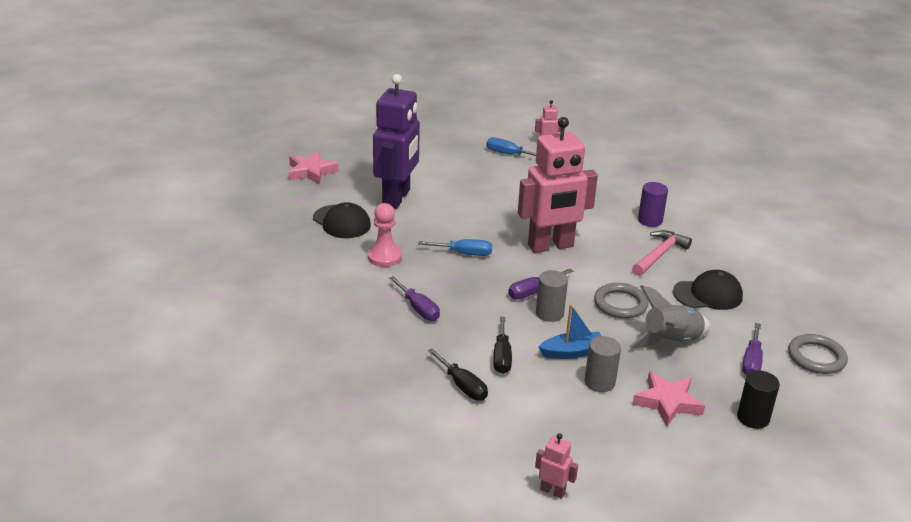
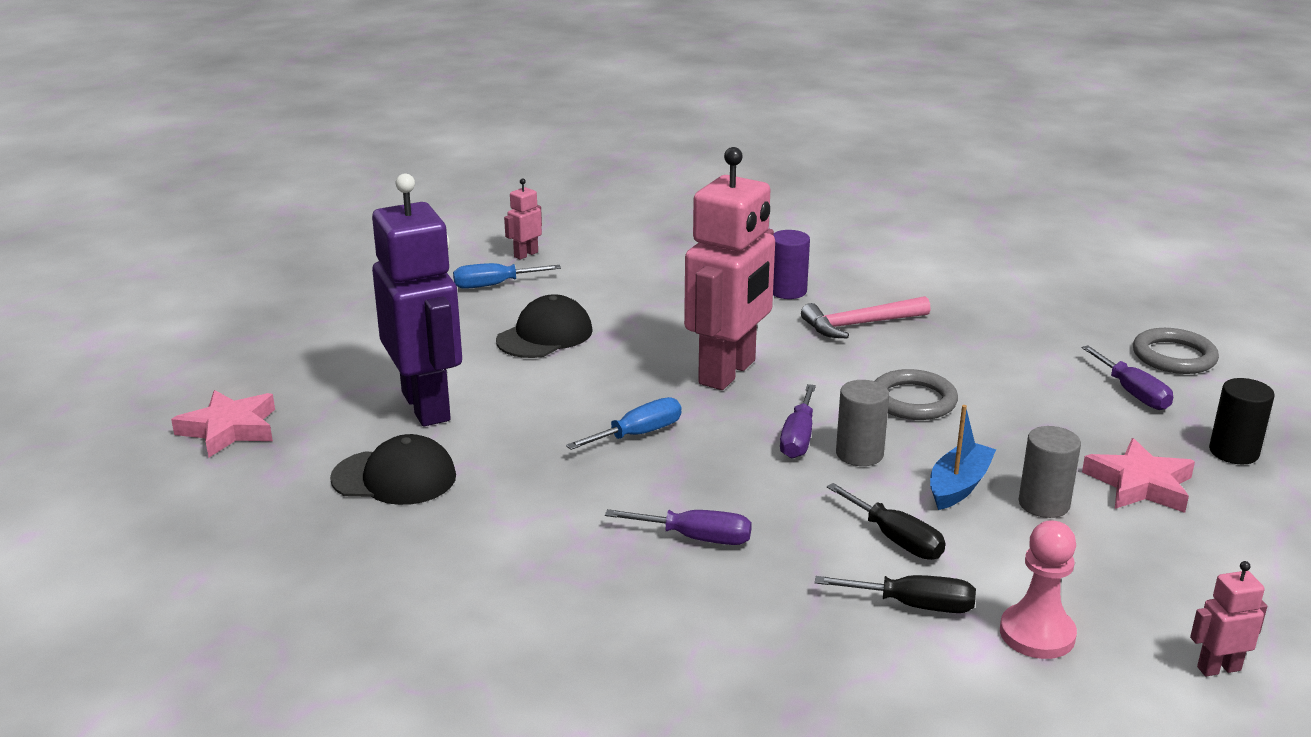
camera: 40 degrees left, 5 degrees down
(384, 257) = (537, 494): pink pawn -> pink pawn (1037, 634)
(659, 255) = (860, 324): pink hammer -> pink hammer turned 105 degrees counterclockwise
(671, 342) = (1031, 415): grey rocket -> none
(708, 294) = (977, 344): black cap -> black cap (545, 335)

